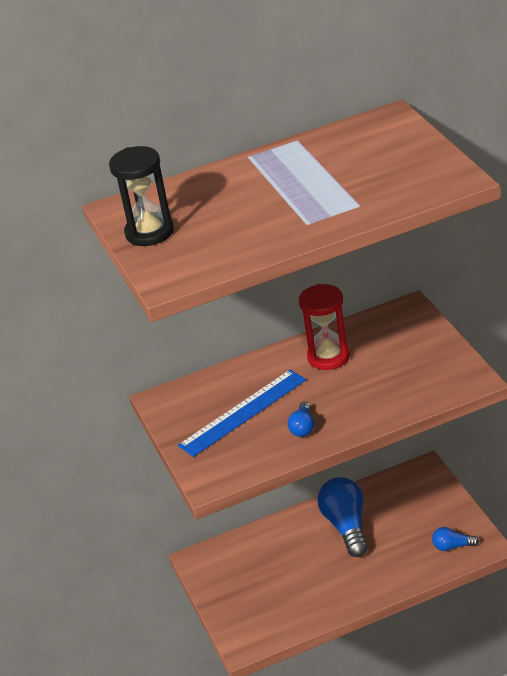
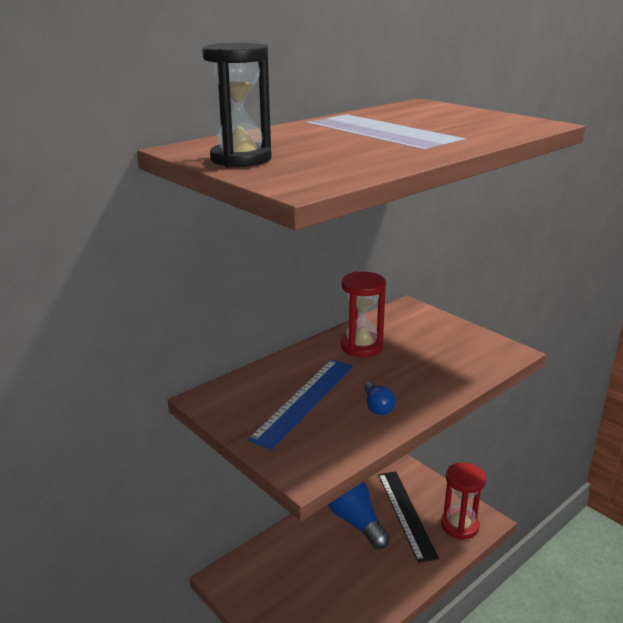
camera: 25 degrees left, 10 degrees down
(402, 526) = (406, 514): none -> black ruler
(452, 546) = (459, 525): blue light bulb -> red hourglass

